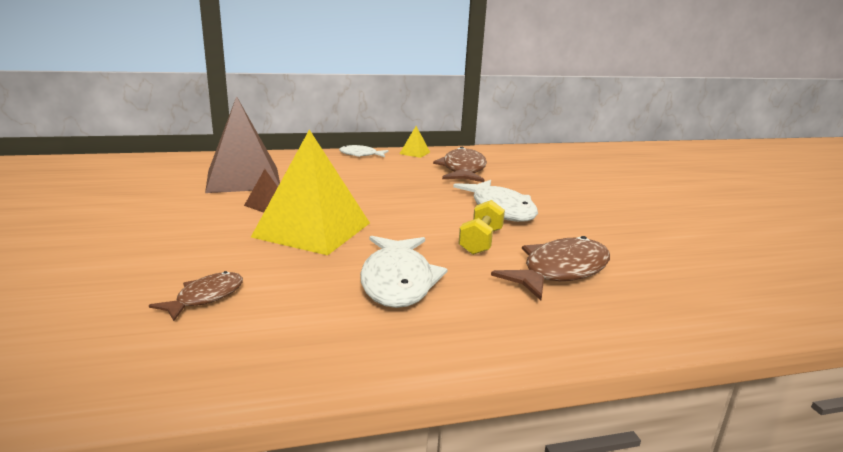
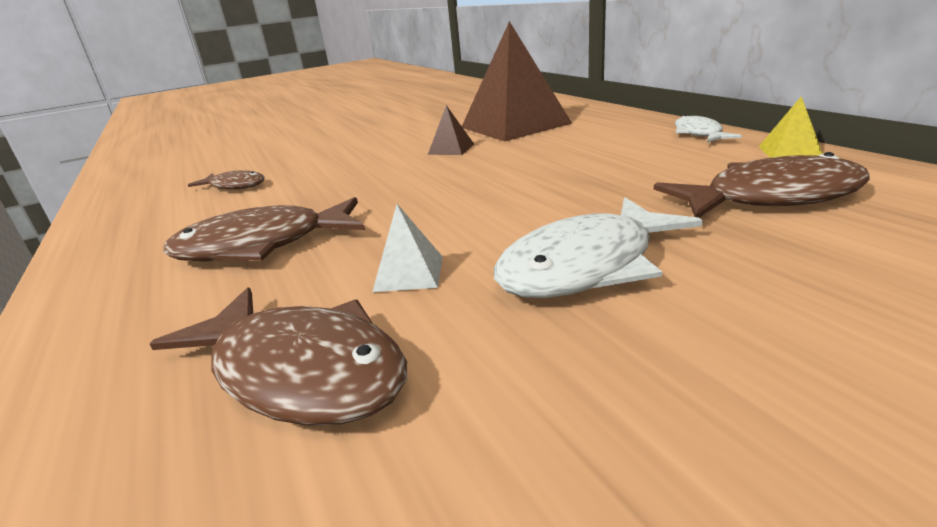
camera: 80 degrees right, 5 degrees up
(312, 230) = (394, 179): yellow pyramid -> none
(397, 281) = (262, 245): white fish -> brown fish
(481, 242) = (409, 273): yellow dumbbell -> white pyramid

